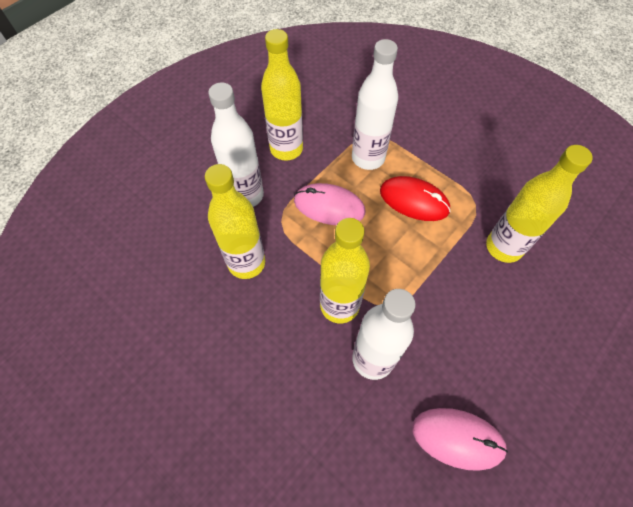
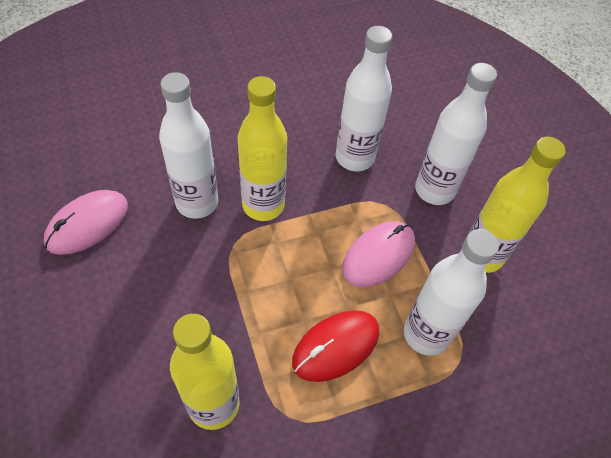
camera: 115 degrees right, 5 degrees down
(246, 263) = (354, 157): yellow bottle -> white bottle

